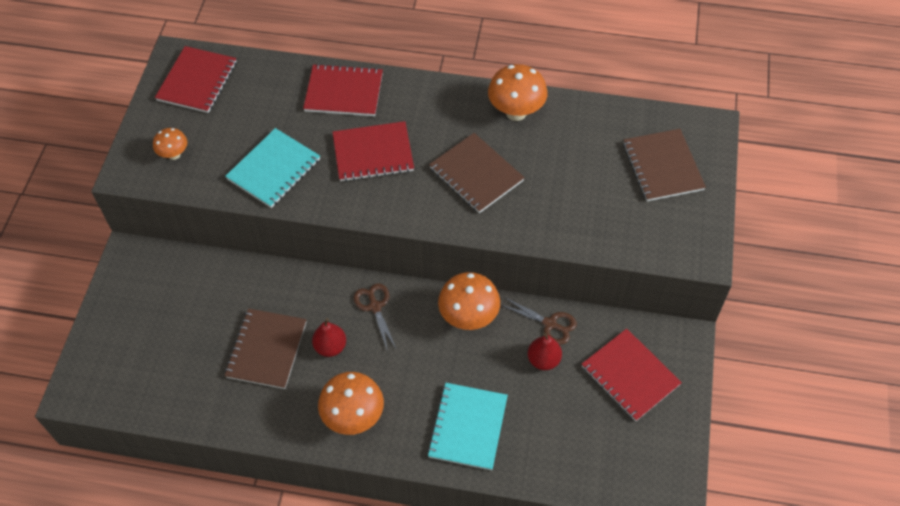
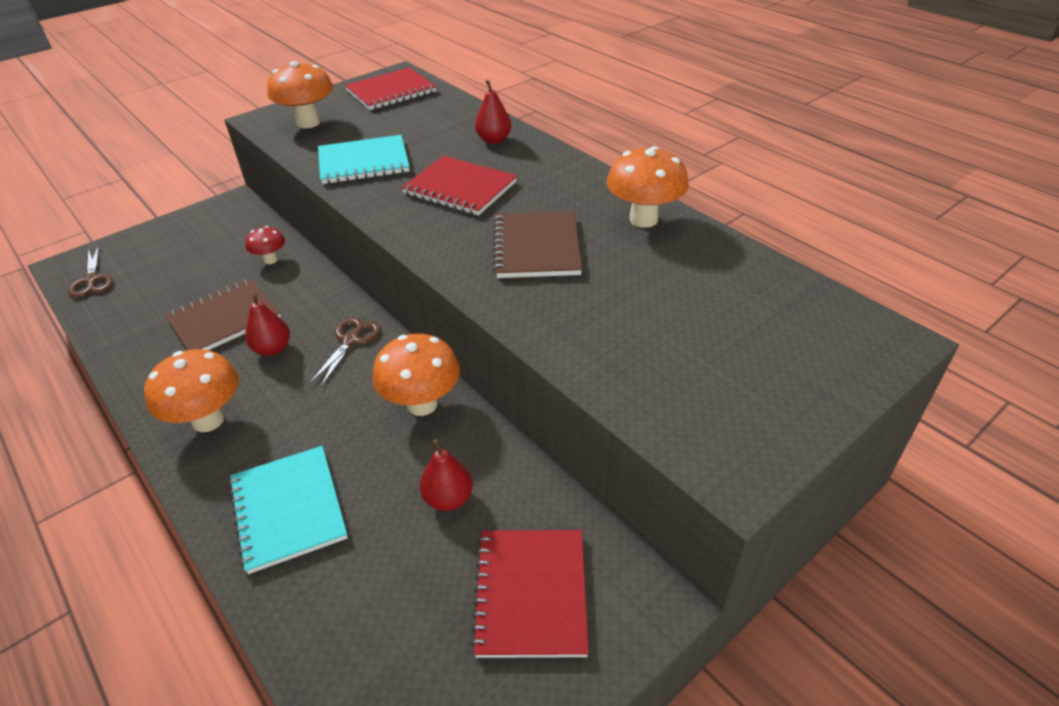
camera: 40 degrees right, 15 degrees down
(174, 155) = (308, 123): orange mushroom -> orange mushroom, size x1.76
(235, 284) = (271, 260): none -> red mushroom
(344, 92) = (494, 140): red notebook -> red pear
(468, 427) = (288, 509): turquoise notebook -> turquoise notebook turned 75 degrees counterclockwise
(550, 324) = (498, 466): brown scissors -> brown scissors (92, 280)
(662, 166) = (777, 346): brown notebook -> none

